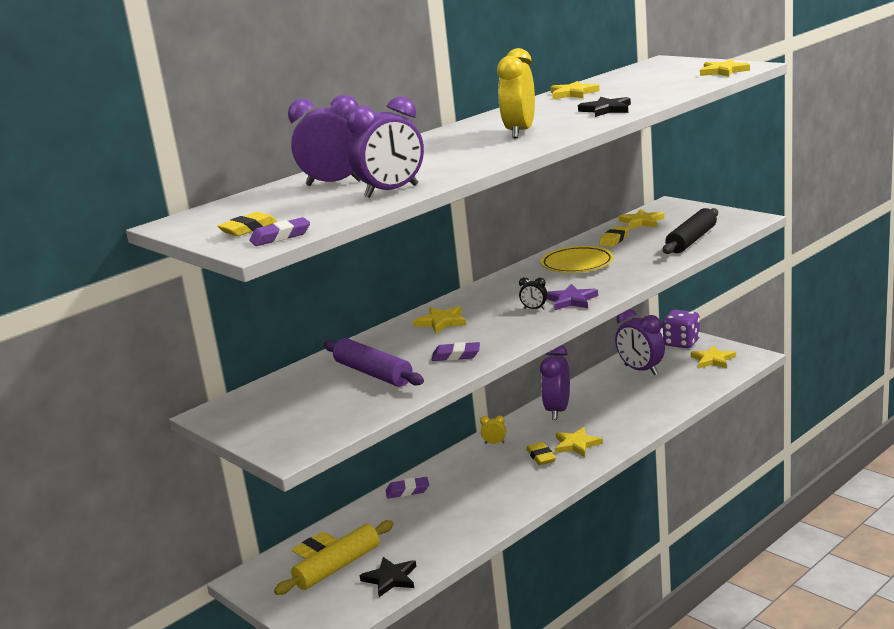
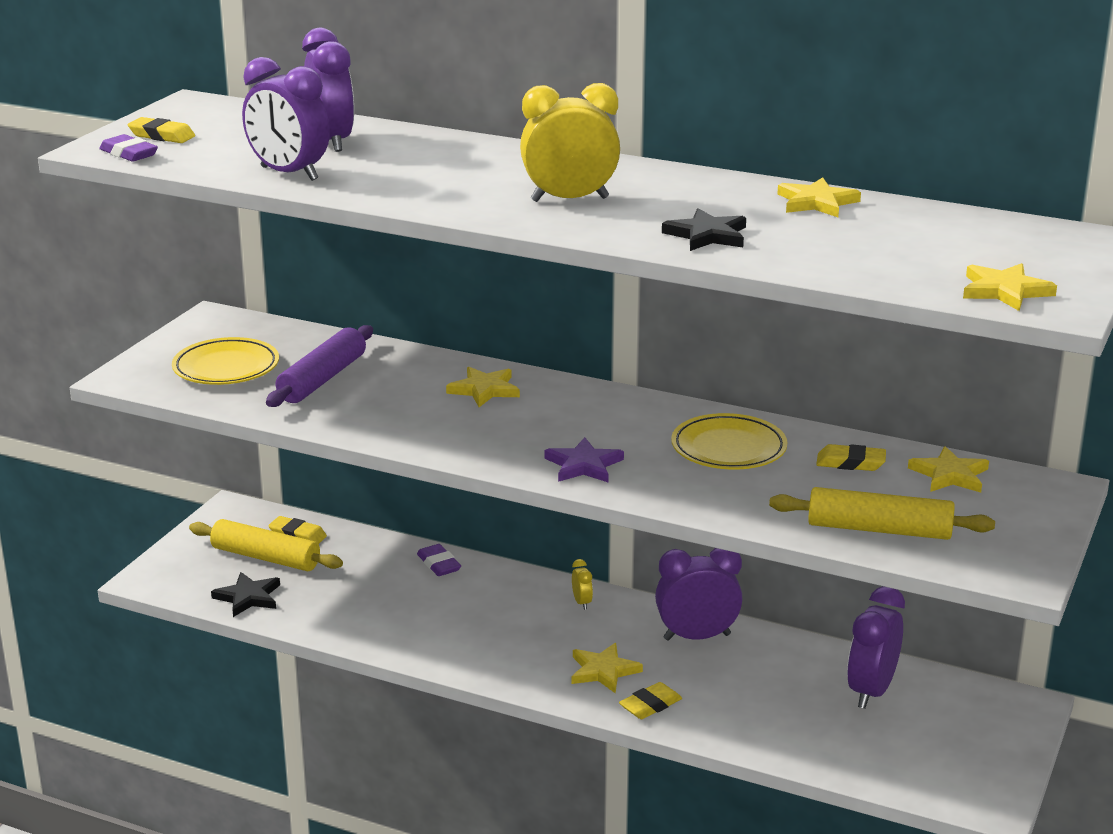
camera: 65 degrees right, 5 degrees up
(317, 409) = (226, 368): none -> yellow plate
(456, 355) = (380, 418): purple eraser -> none
(534, 309) = (545, 443): black clock -> none
(541, 457) = (558, 647): yellow eraser -> yellow eraser (650, 705)
(681, 343) = (1000, 719): purple dice -> none
(691, 240) = (879, 529): black rolling pin -> yellow rolling pin
(712, 360) = (951, 761): yellow star -> none

